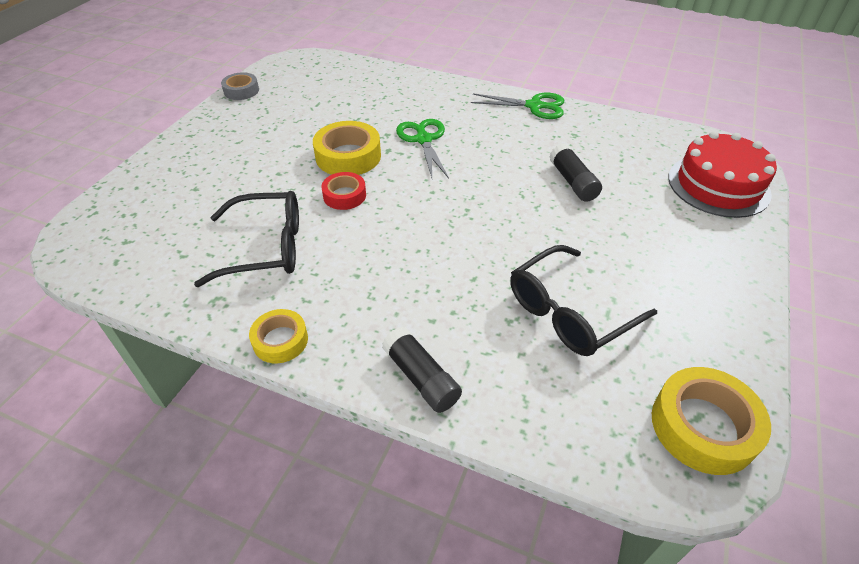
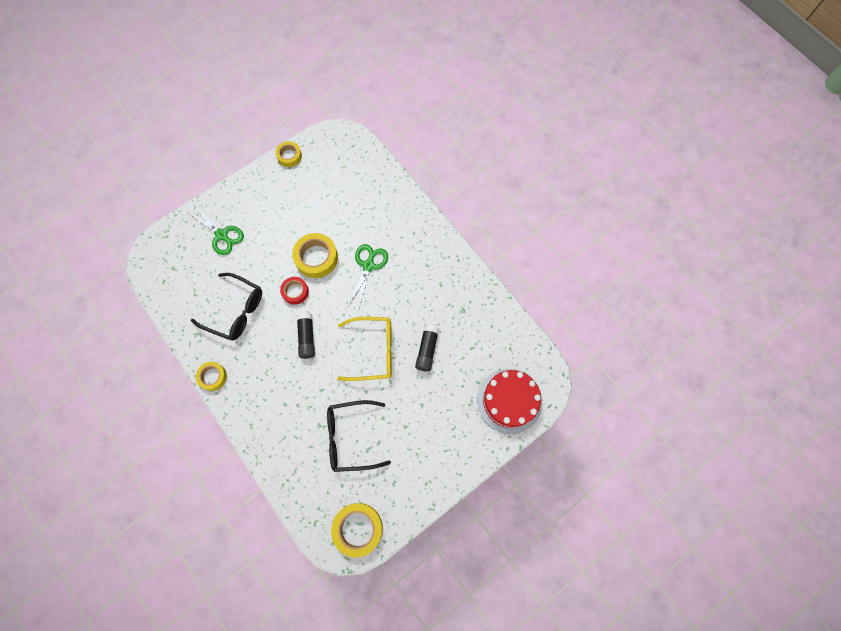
camera: 30 degrees right, 25 degrees up
(241, 91) = (289, 156): grey tape -> yellow tape
(421, 378) = (259, 433): black glue stick -> black glue stick (307, 338)
(506, 209) = (373, 351): none -> yellow glasses
(534, 106) = (460, 268): green scissors -> green scissors (221, 235)

